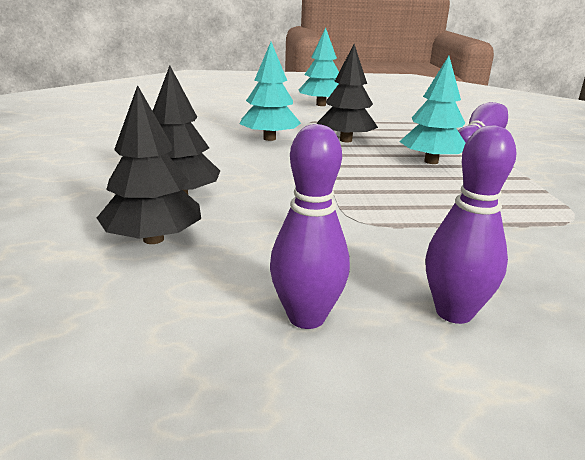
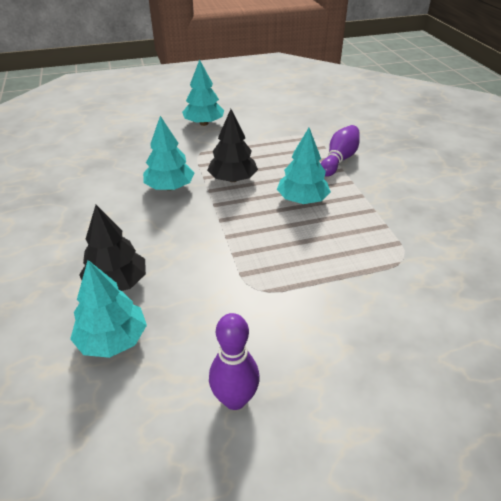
camera: 10 degrees left, 15 degrees up
(153, 239) = (113, 339): black tree -> turquoise tree
(454, 312) = (325, 375): purple bowling pin -> none

